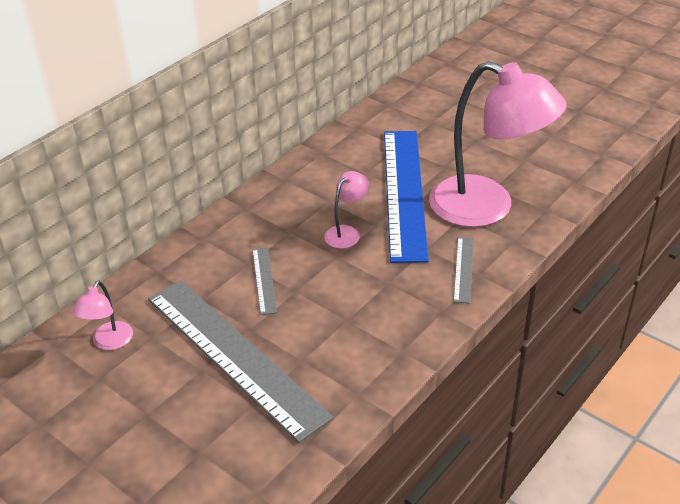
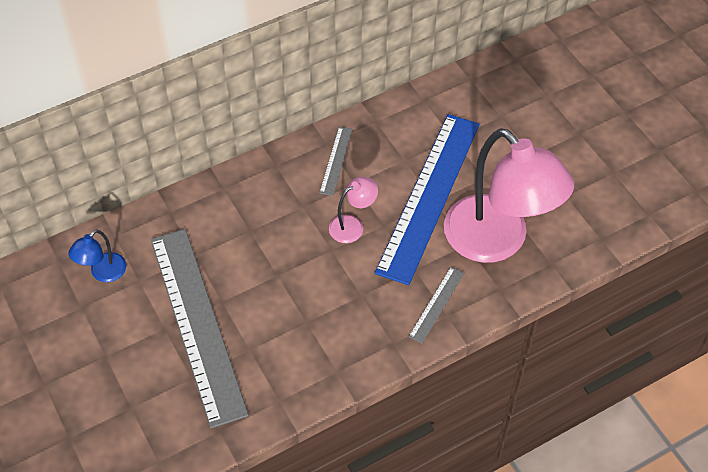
camera: 20 degrees right, 15 degrees up
(109, 342) = (103, 273): pink lamp -> blue lamp
(264, 280) = (256, 253): grey ruler -> grey ruler (336, 160)

